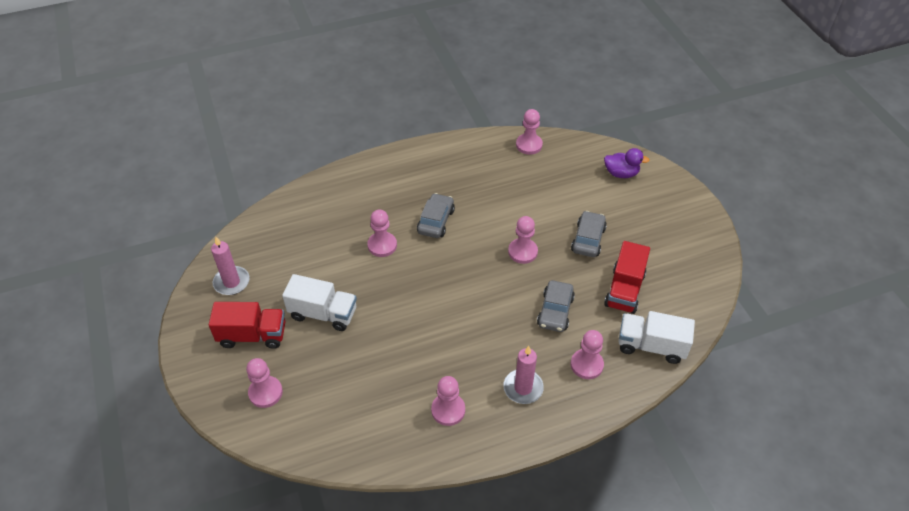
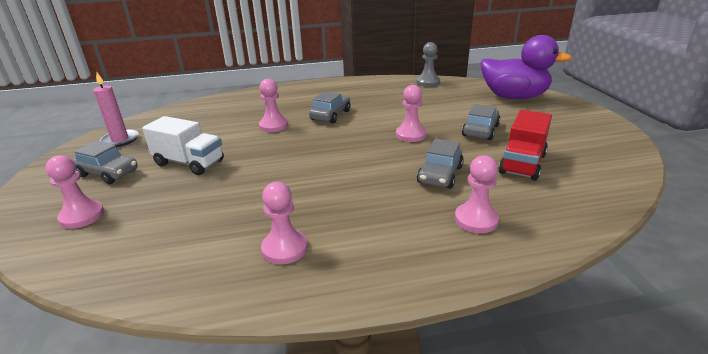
camera: 10 degrees right, 20 degrees down
(252, 335) = (108, 173): red truck -> grey car
(523, 388) = (389, 235): pink candle -> none
(529, 145) = (428, 82): pink pawn -> grey pawn
(621, 173) = (514, 97): purple duck -> purple duck, size x1.94
(651, 346) = (561, 209): white truck -> none

